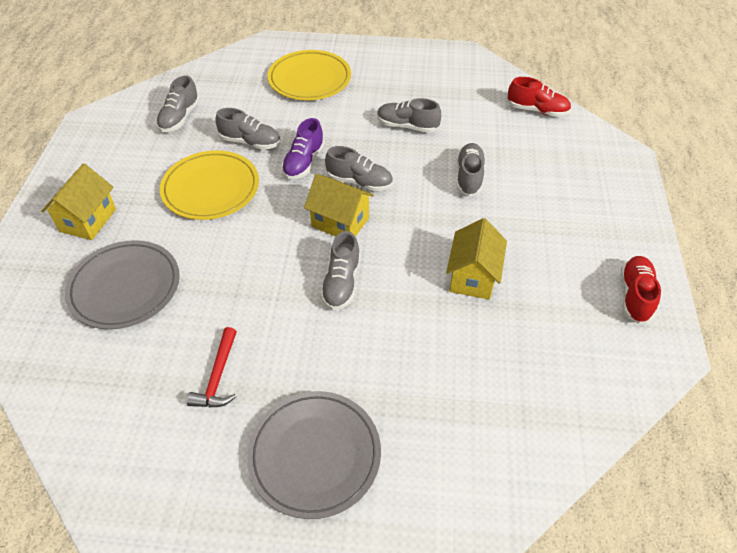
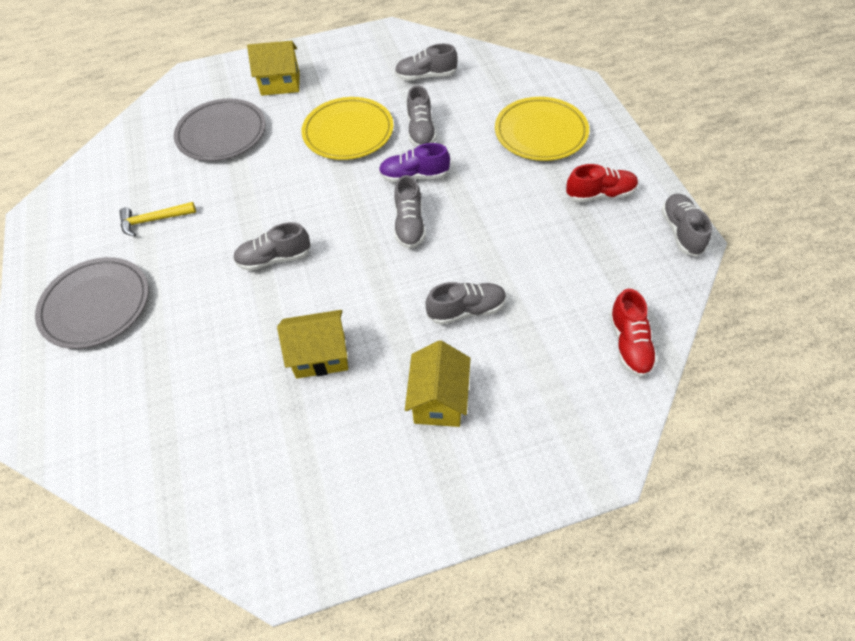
camera: 70 degrees right, 5 degrees up
(218, 377) = (153, 220): red hammer -> yellow hammer
(340, 222) = (348, 230): yellow house -> yellow house (439, 400)
(407, 126) = (517, 232): grey shoe -> grey shoe (681, 232)
(635, 295) = (353, 520): red shoe -> red shoe (600, 194)

